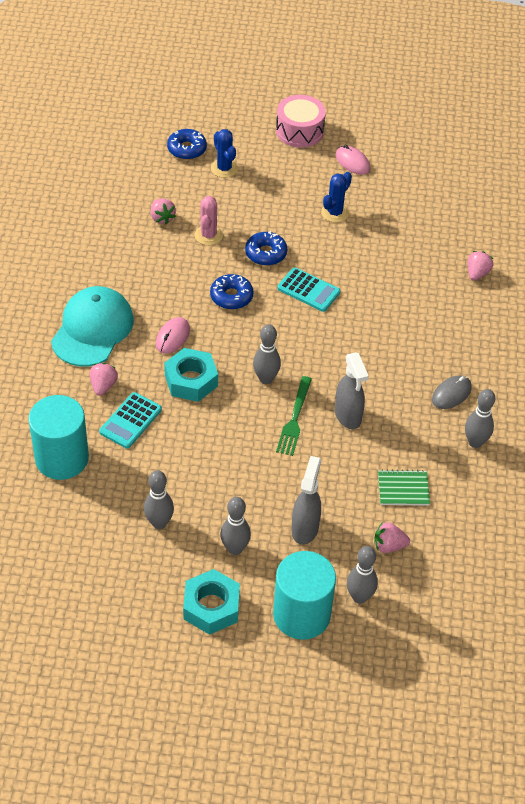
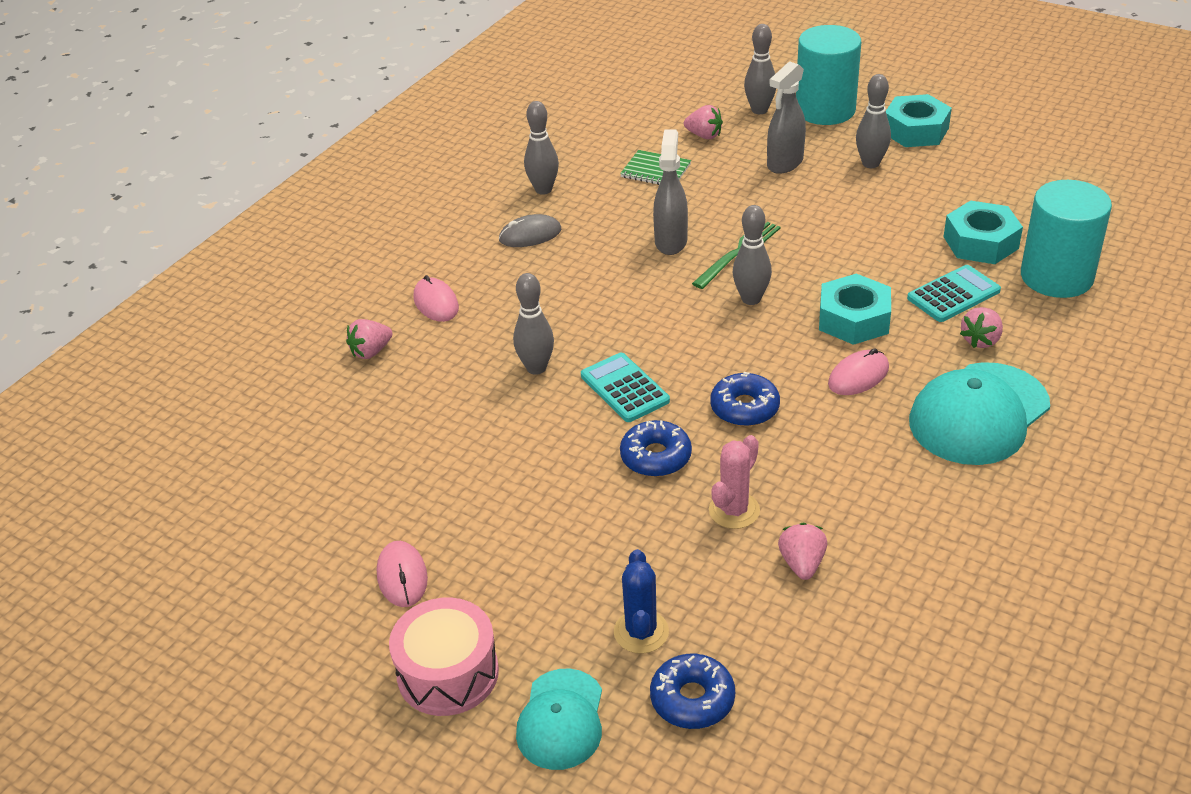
camera: 150 degrees left, 10 degrees down
(123, 478) = (980, 242): none -> turquoise nut
(159, 523) = (949, 198): grey bowling pin -> grey bowling pin (536, 368)
(239, 128) = (561, 719): none -> turquoise cap
(335, 213) = (502, 492): blue cactus -> none
(468, 319) = (436, 303): none -> pink mouse

